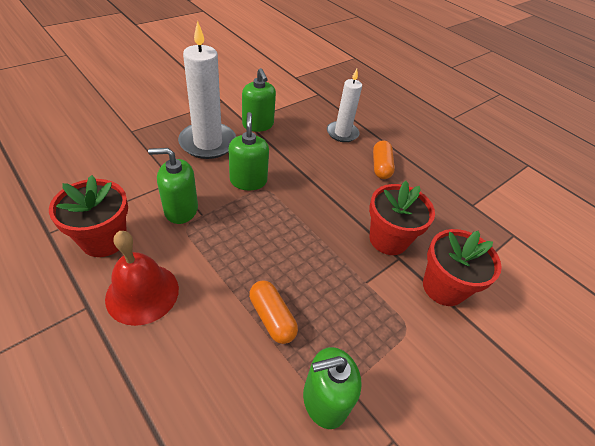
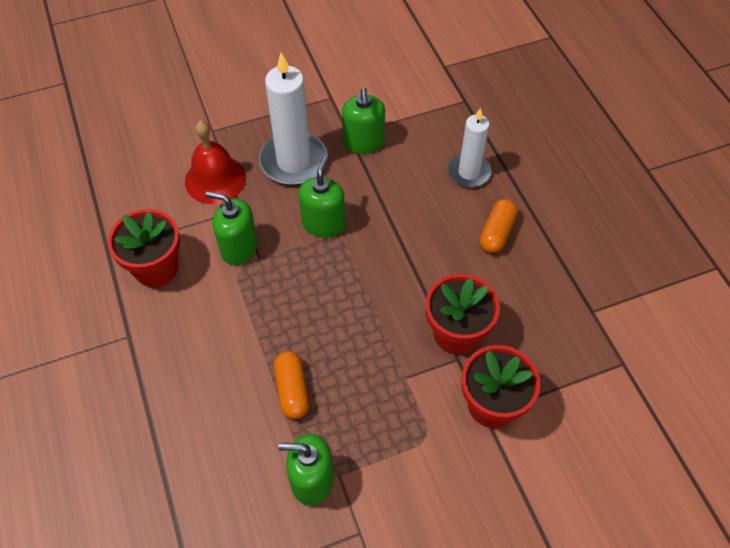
camera: 25 degrees right, 10 degrees up
(142, 293) = (179, 334): red bell -> red bell (215, 179)

